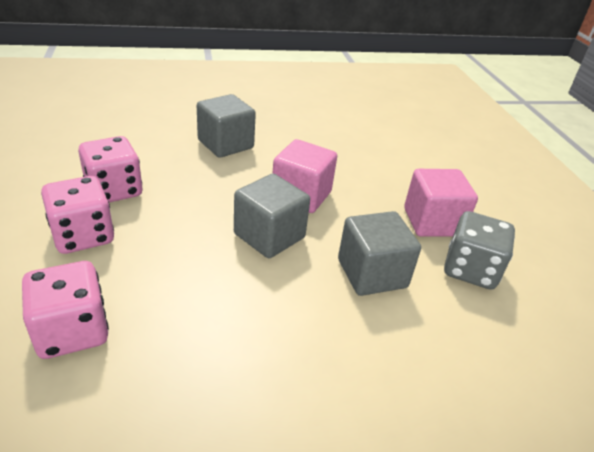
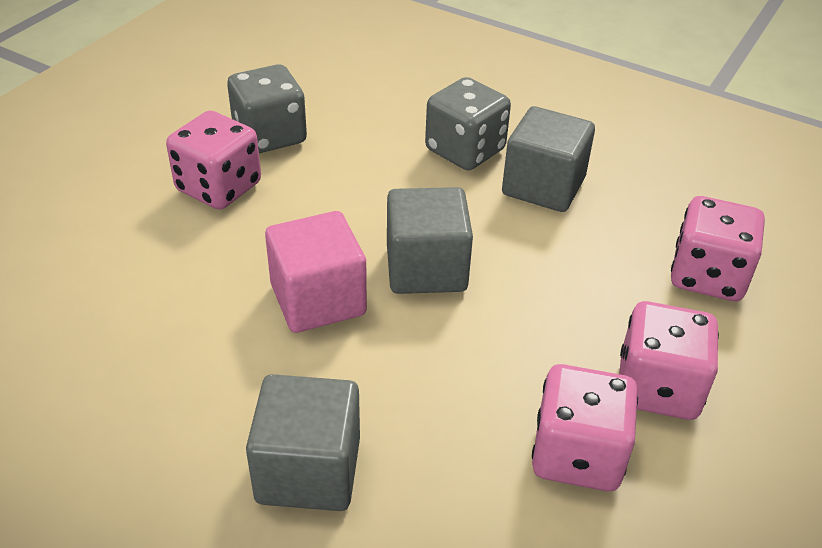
camera: 135 degrees left, 5 degrees up
(348, 342) = (465, 150): none -> grey dice
(372, 273) = (369, 180): grey cube -> grey cube (543, 186)
(432, 222) = (219, 187): pink cube -> pink dice

